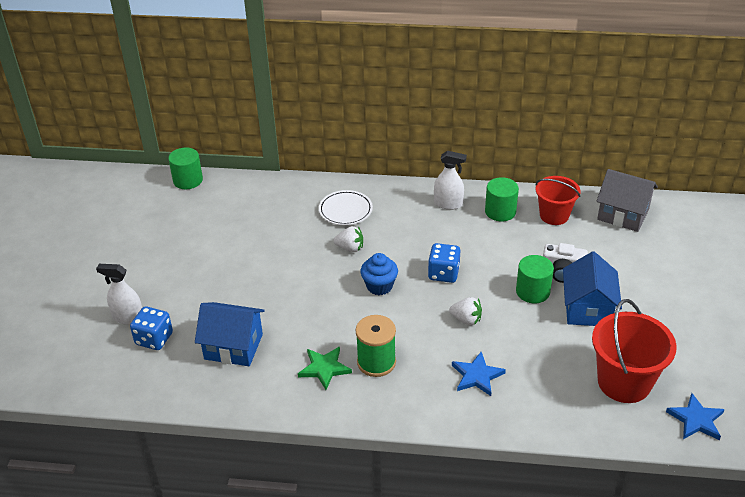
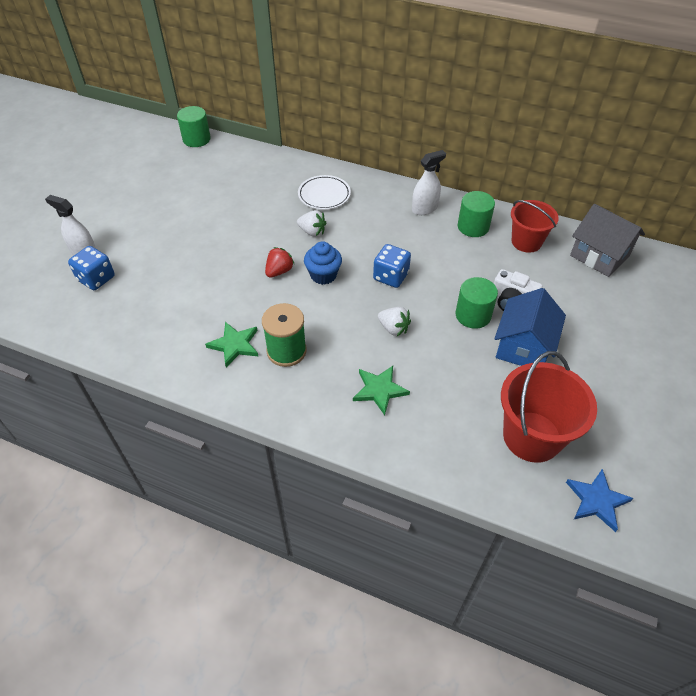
camera: 15 degrees right, 10 degrees up
(233, 346) = (162, 303): blue house -> none
(335, 292) = (279, 271): none -> red strawberry
(448, 204) = (424, 208): white spray bottle -> white spray bottle turned 60 degrees counterclockwise
(477, 376) = (379, 390): blue star -> green star

